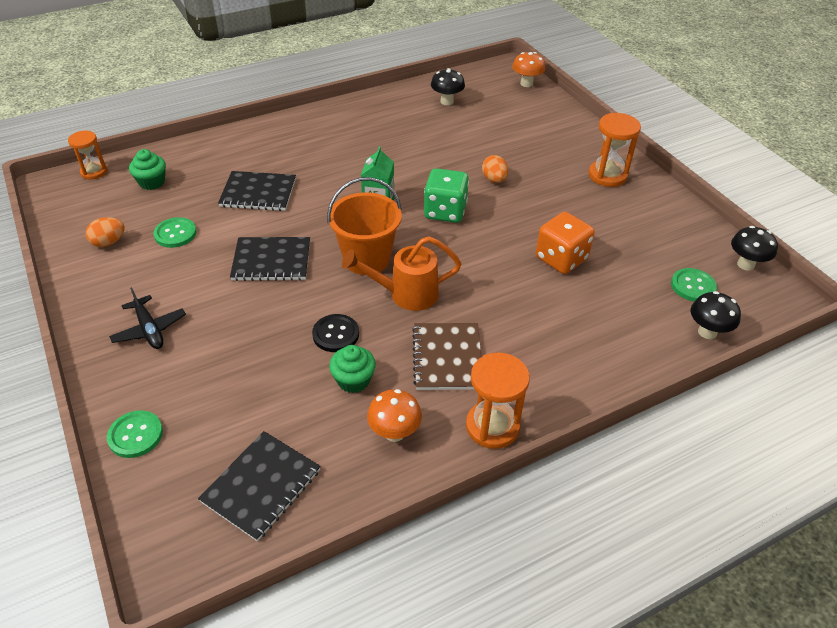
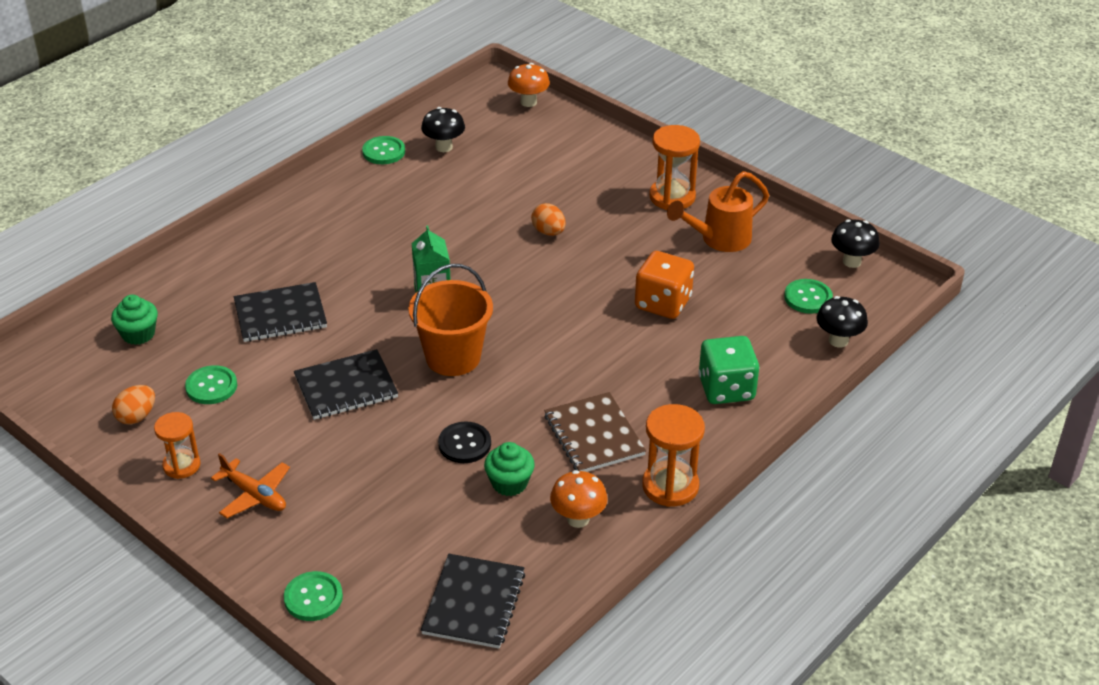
camera: 20 degrees left, 5 degrees down
(94, 172) = (53, 339): orange hourglass -> orange hourglass (181, 465)
(149, 329) = (255, 495): black plane -> orange plane
(401, 95) = (384, 152): none -> green button
(406, 294) = (517, 383): orange watering can -> orange watering can (719, 239)
(445, 211) = (512, 282): green dice -> green dice (726, 389)

